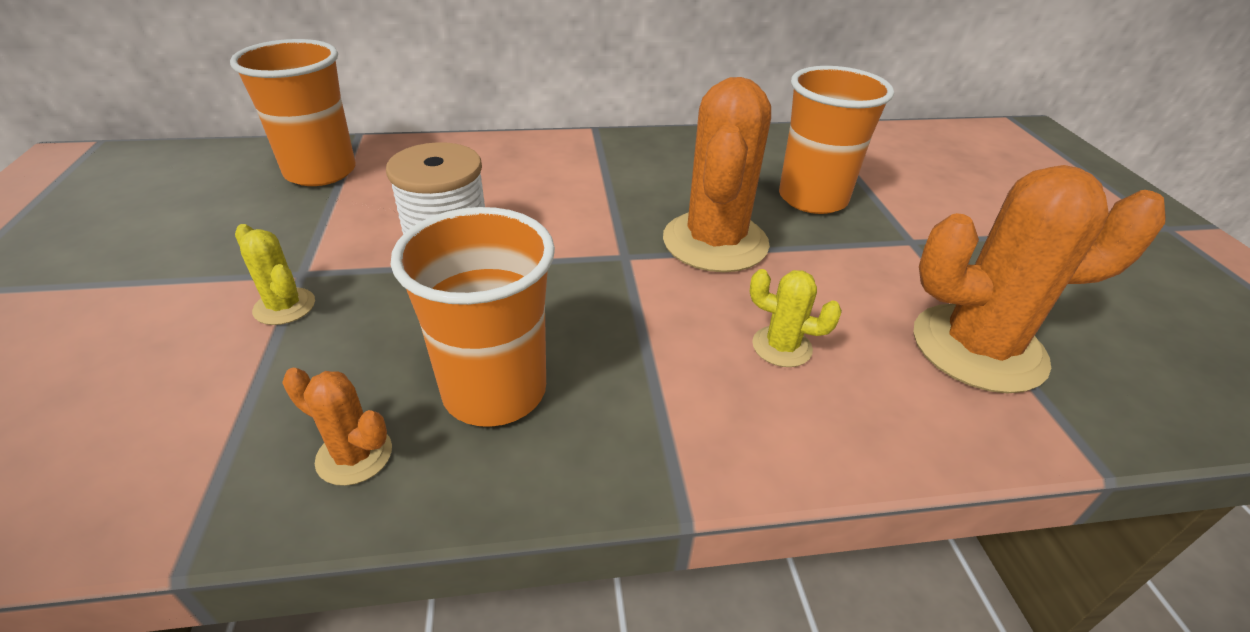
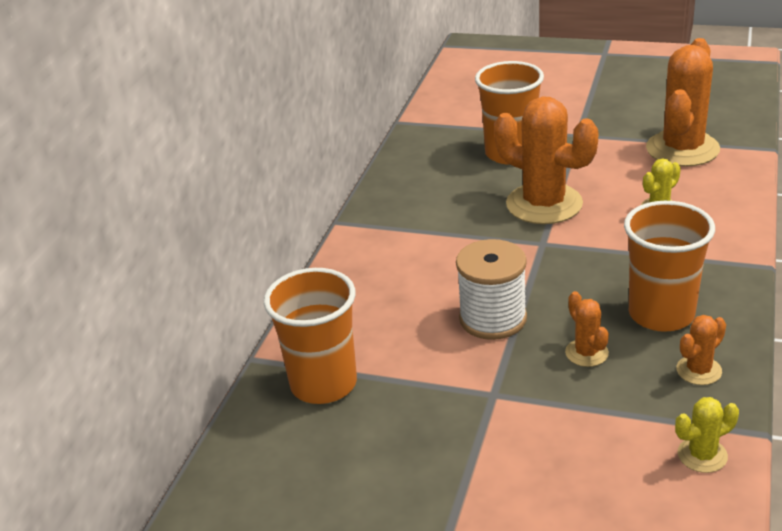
camera: 60 degrees left, 5 degrees down
(284, 306) = (536, 401): yellow cactus -> yellow cactus (702, 455)
(388, 331) = (586, 353): none -> orange cactus

